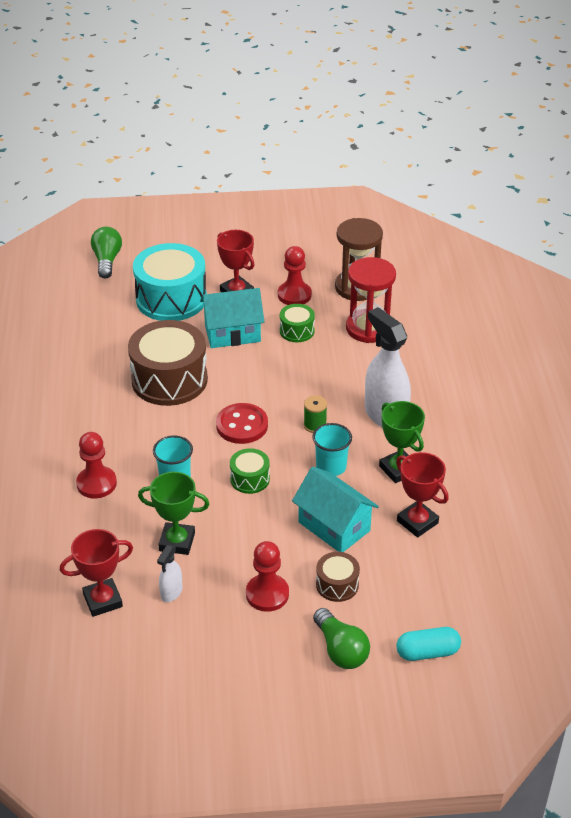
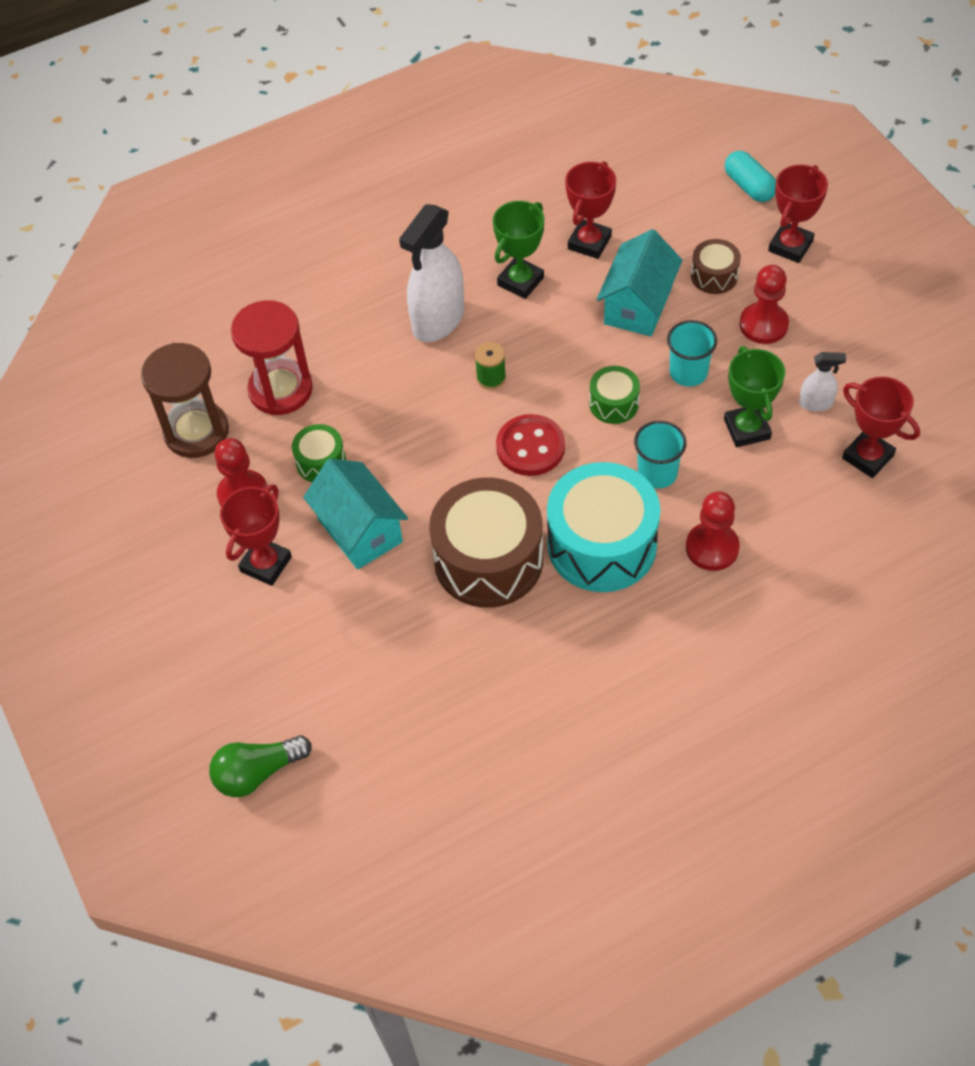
camera: 110 degrees left, 15 degrees up
(171, 299) = (316, 638): turquoise drum -> turquoise drum (602, 544)
(331, 467) = (550, 339): turquoise cup -> turquoise cup (688, 372)
(341, 650) = (790, 246): green light bulb -> red trophy

